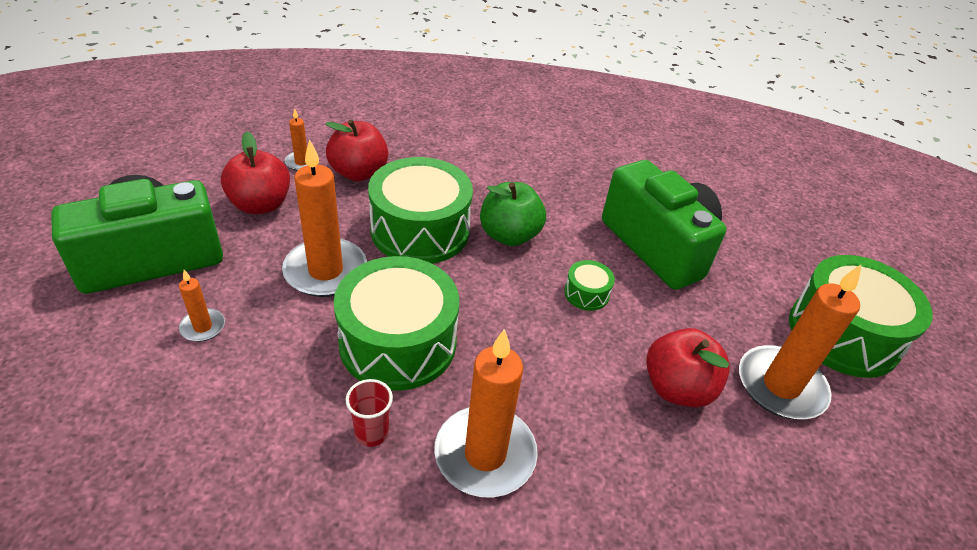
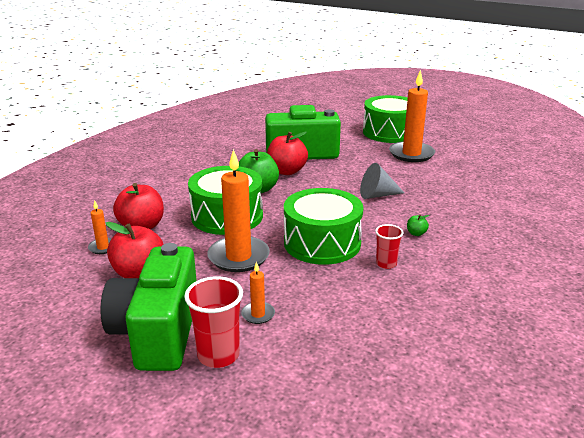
camera: 60 degrees left, 15 degrees down
(116, 318) = (218, 355): none -> red cup
(485, 454) = (416, 233): orange candle -> green apple
(584, 372) = (377, 195): none -> grey cone
(586, 293) = (322, 180): green drum -> none
(677, 388) = (400, 176): red apple -> red apple (286, 171)

